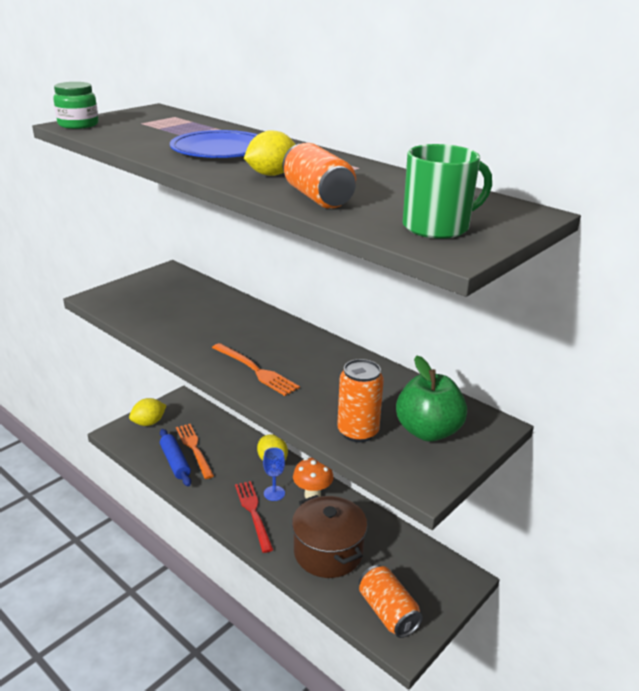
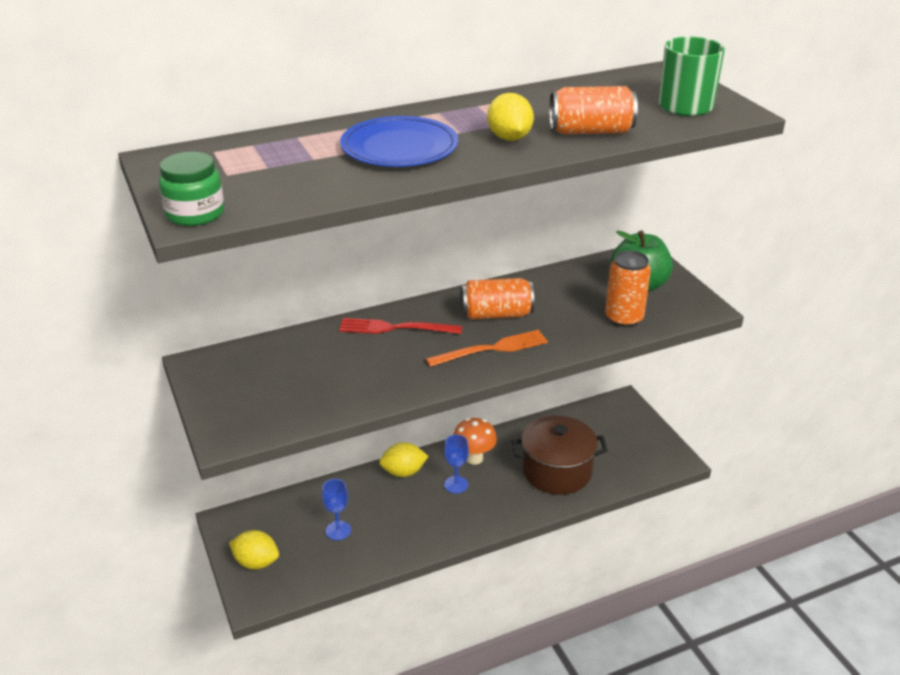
camera: 65 degrees left, 5 degrees up
(149, 423) = (256, 562): yellow lemon -> yellow lemon turned 60 degrees counterclockwise
(175, 462) = (354, 553): blue rolling pin -> none
(194, 448) = (338, 530): orange fork -> blue goblet
(253, 512) = (475, 508): red fork -> red fork (394, 328)
(388, 612) = (641, 457): orange can -> orange can (496, 314)

